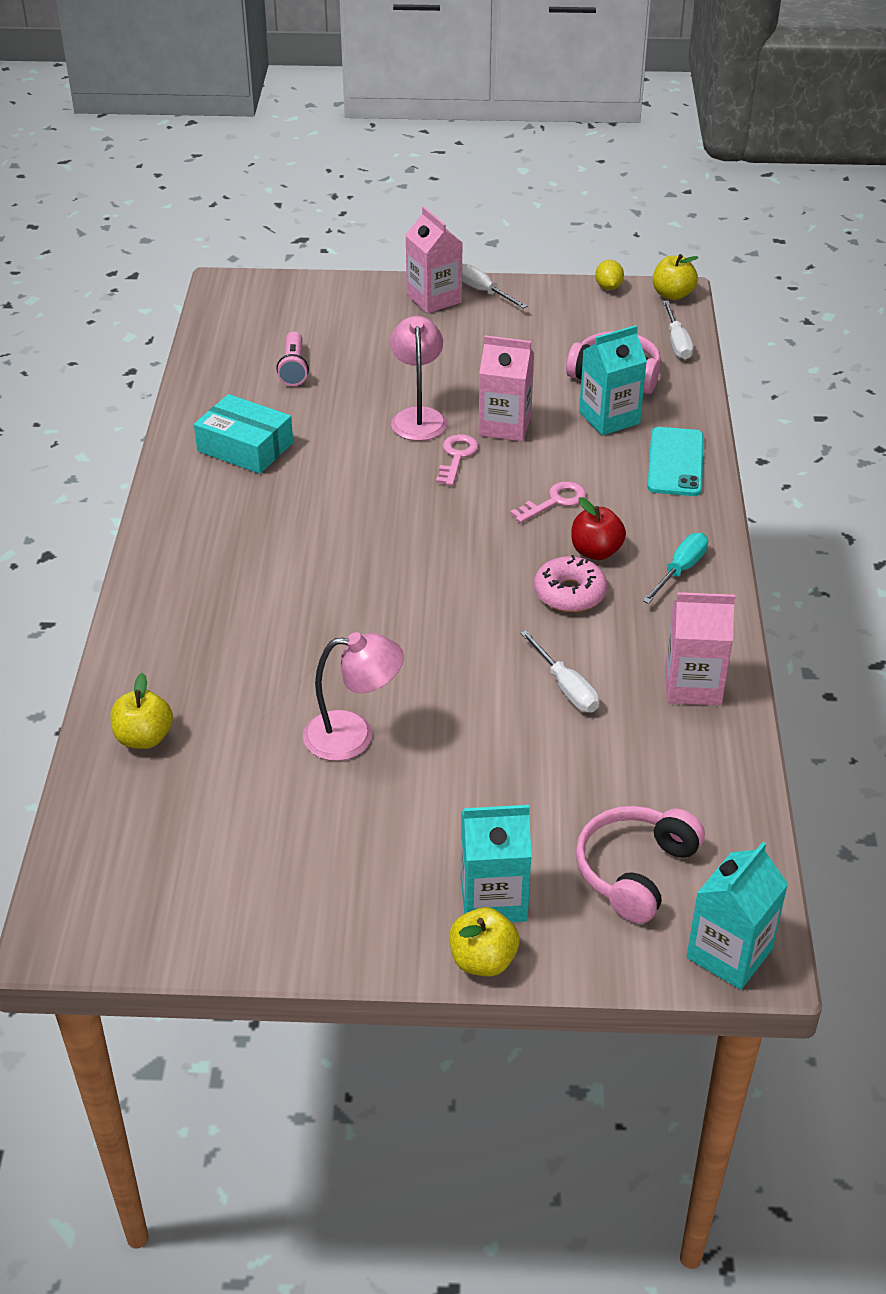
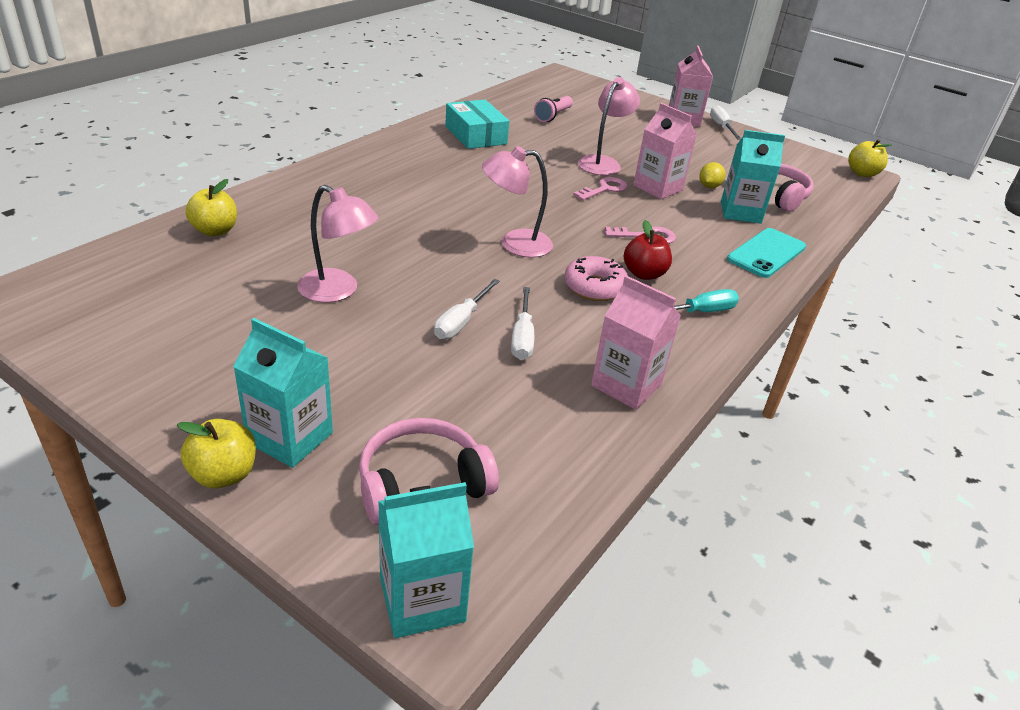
camera: 30 degrees right, 5 degrees down
(448, 581) = (515, 243): none -> pink lamp
(608, 287) = (815, 154): yellow lemon -> yellow lemon (709, 186)
(677, 343) = (839, 196): white screwdriver -> white screwdriver (461, 322)

